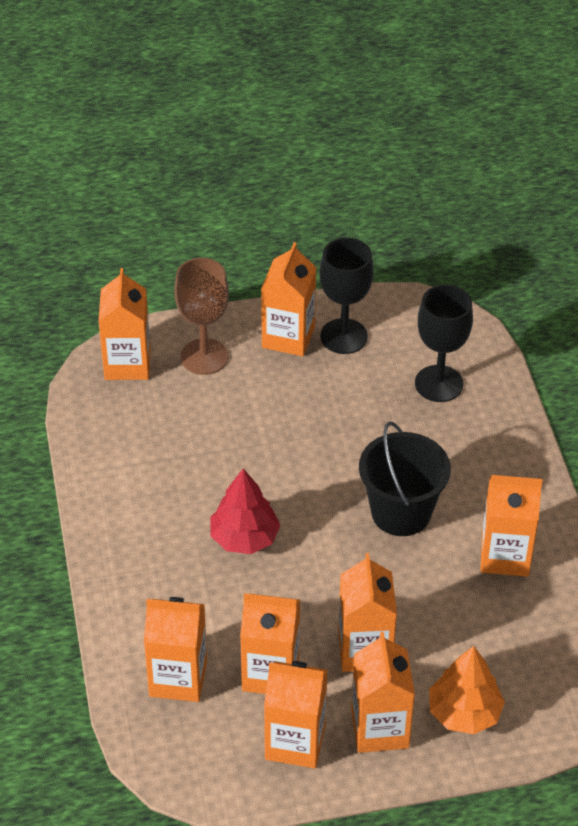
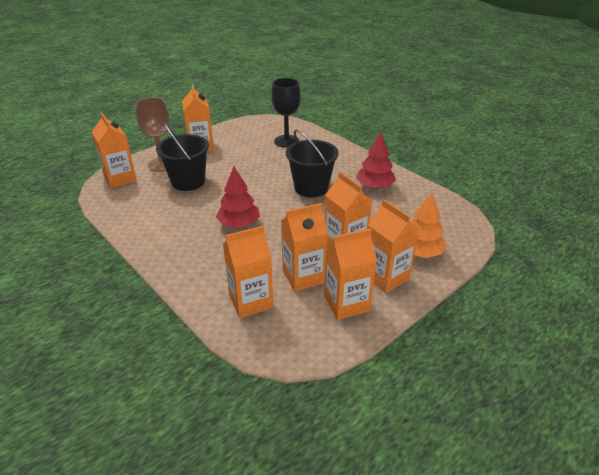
camera: 30 degrees left, 10 degrees down
(222, 414) = (188, 181): none -> black bucket
(344, 336) = (228, 139): black goblet -> none
(505, 555) = (374, 186): orange carton -> red tree

